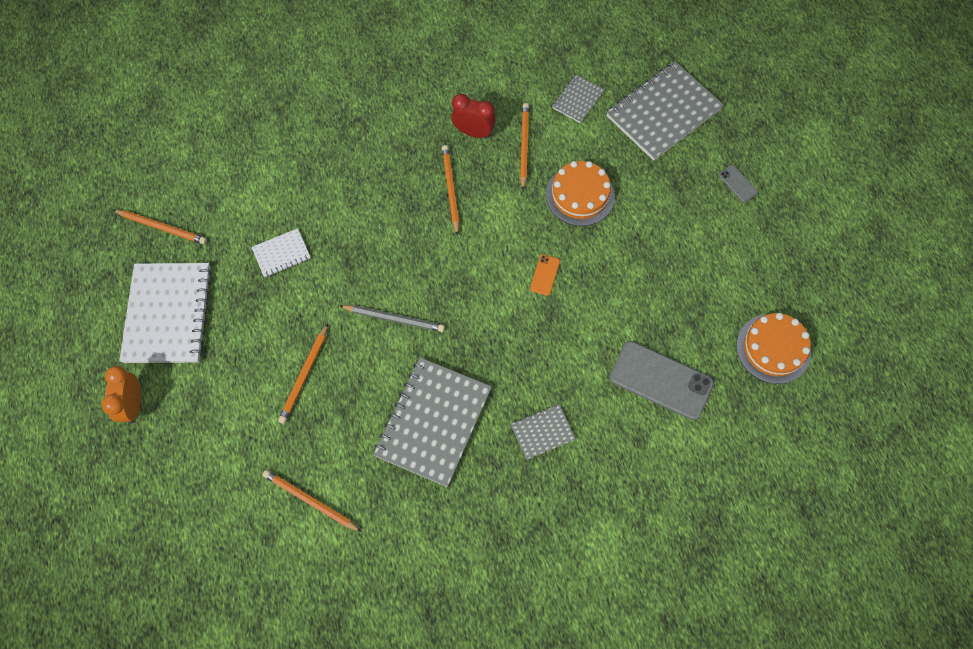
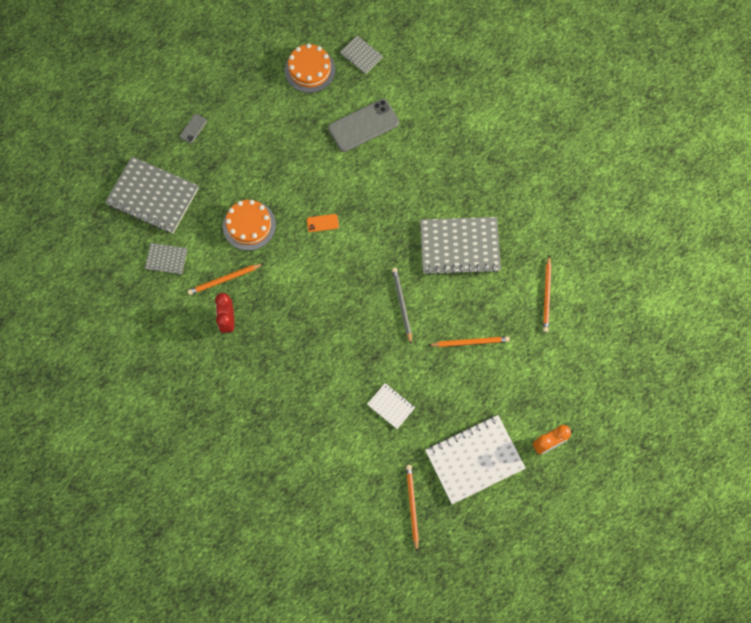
camera: 115 degrees left, 5 degrees up
(450, 189) = (284, 314): orange pencil -> none
(542, 432) = (432, 180): grey notebook -> grey notebook (361, 55)
(661, 380) = (363, 125): grey phone -> grey phone turned 60 degrees clockwise

